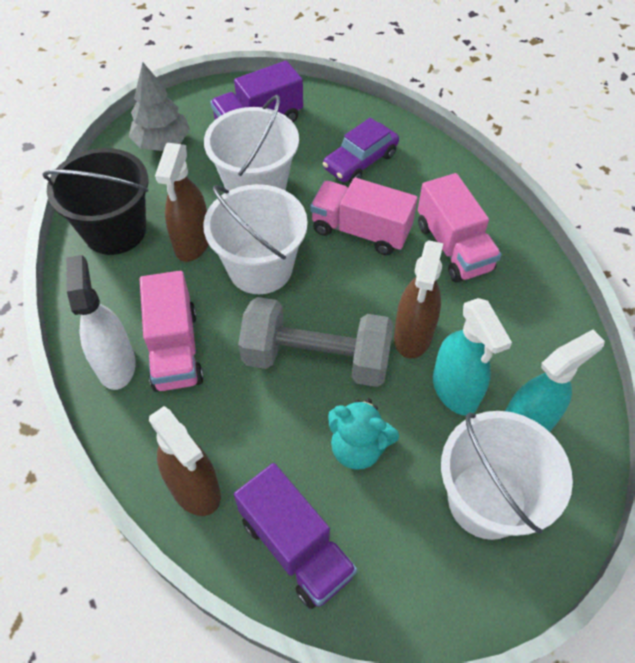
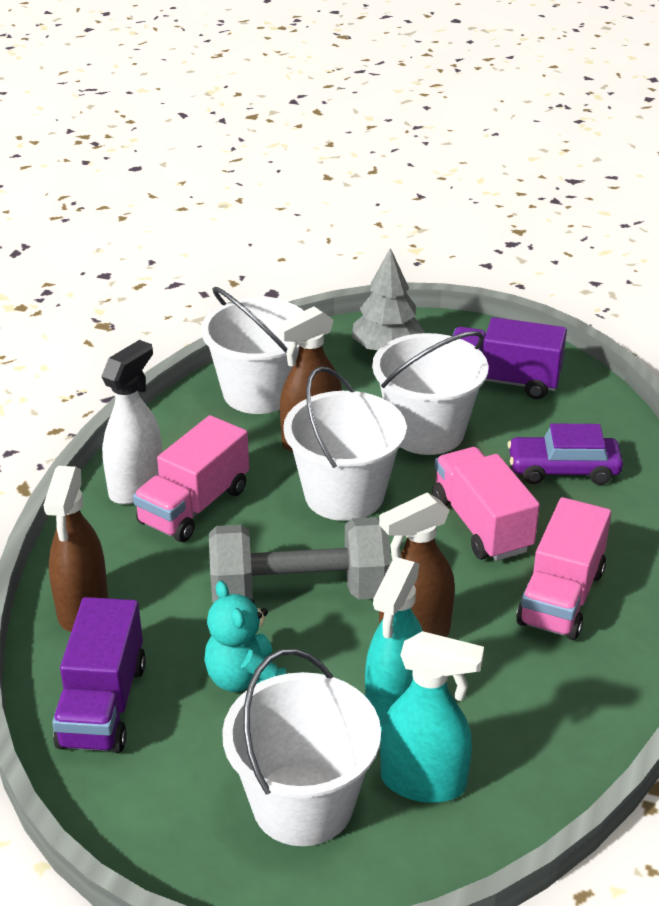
camera: 45 degrees right, 20 degrees down
(115, 230) = (259, 392): black bucket -> white bucket
(316, 359) = (299, 593): grey dumbbell -> grey dumbbell turned 60 degrees counterclockwise

